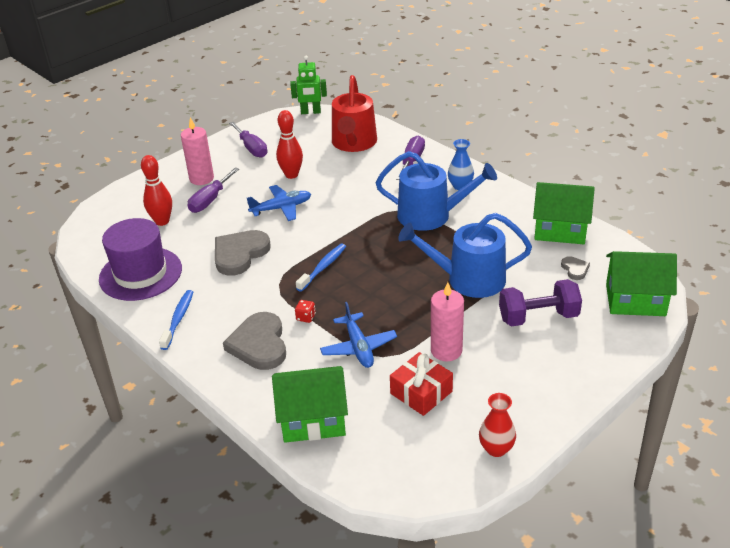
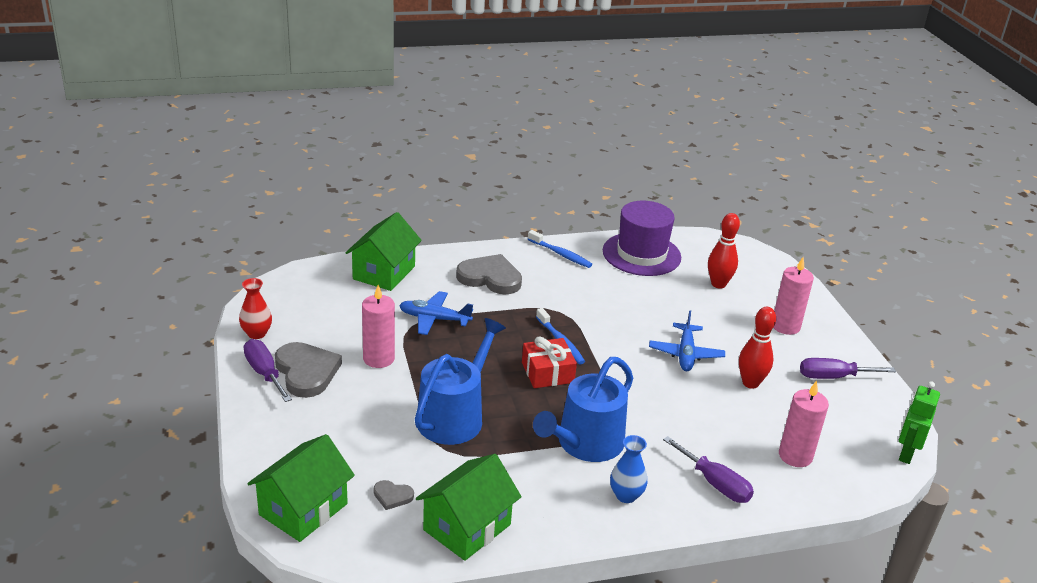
camera: 115 degrees right, 5 degrees down
(210, 200) = (736, 319): purple screwdriver -> purple screwdriver (264, 373)
(240, 254) = (625, 306): grey heart -> grey heart (306, 372)
(306, 317) = (499, 308): red dice -> none
(354, 143) = (795, 456): red watering can -> pink candle
(421, 392) = (350, 326): red gift -> red gift (547, 372)
(538, 317) = (356, 430): purple dumbbell -> none

